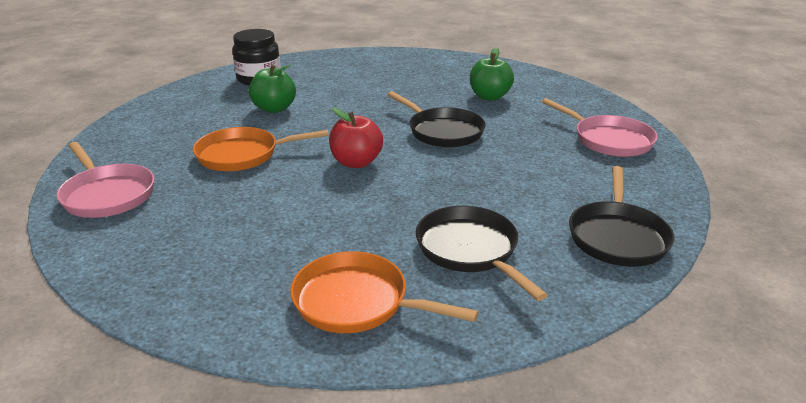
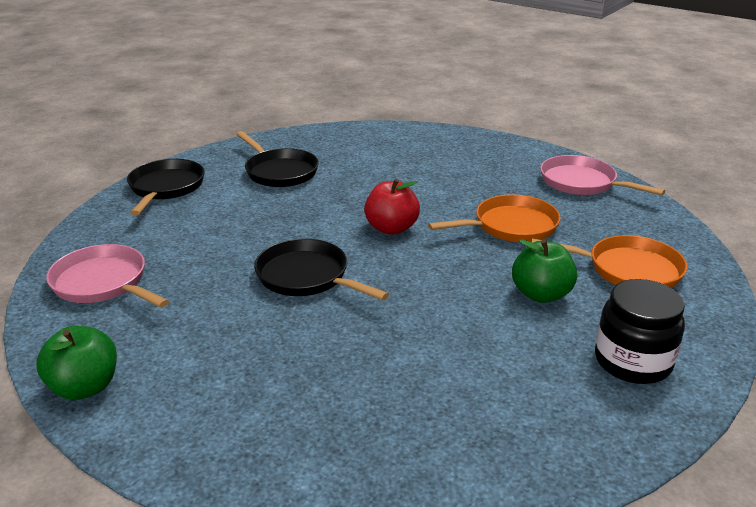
camera: 170 degrees right, 0 degrees up
(357, 302) = (348, 144): orange pan -> orange pan (628, 270)
(489, 97) = (237, 355): green apple -> green apple (85, 387)

